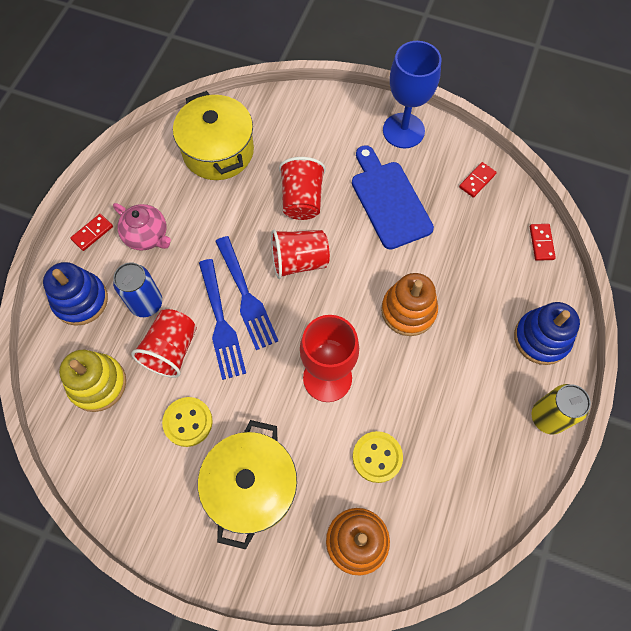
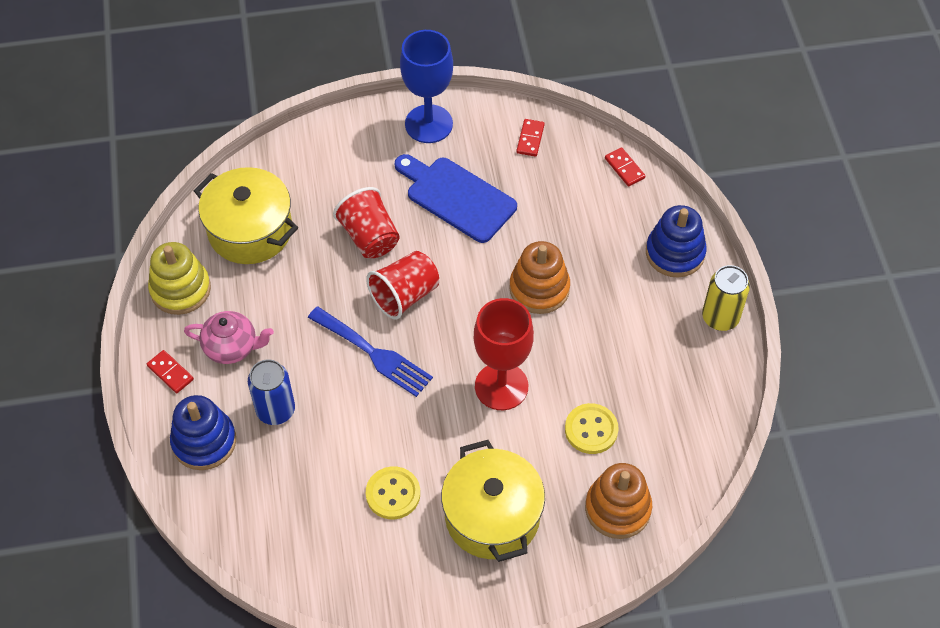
camera: 30 degrees left, 10 degrees down
(92, 233) = (170, 373): red domino -> red domino turned 60 degrees counterclockwise
(98, 384) = (278, 507): yellow stacking toy -> yellow stacking toy (180, 289)
(171, 350) = (331, 439): red cup -> none
(221, 324) = (365, 390): blue fork -> none

